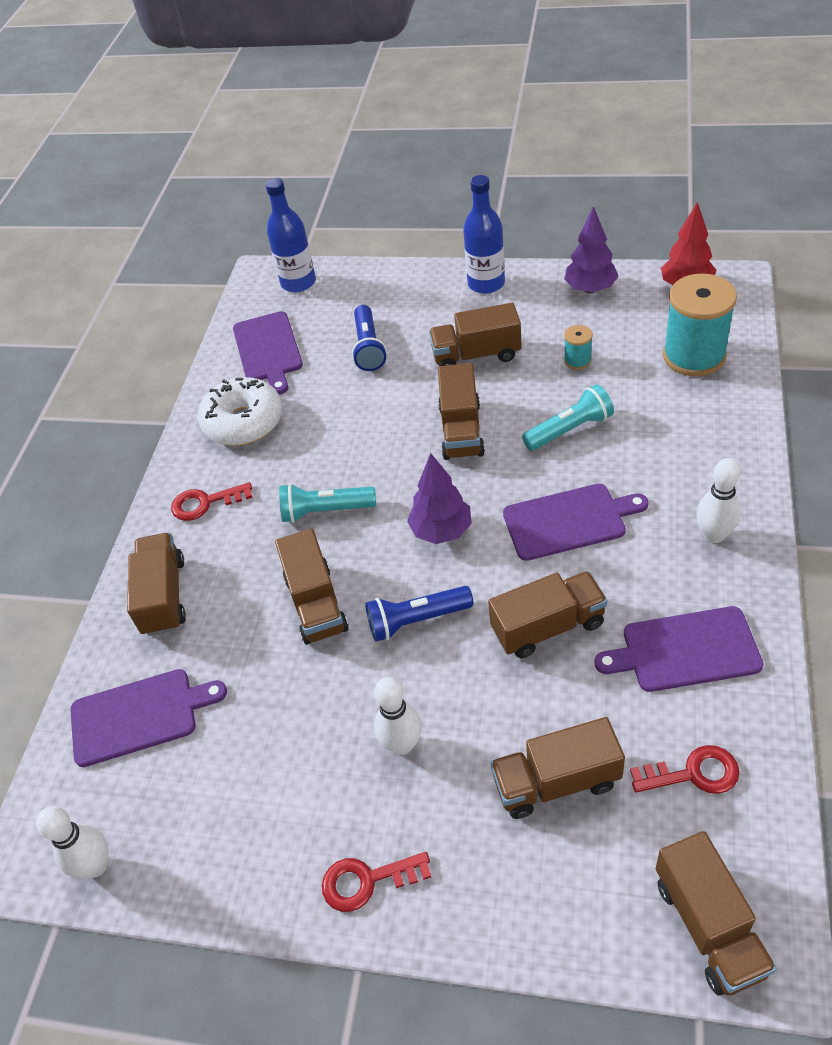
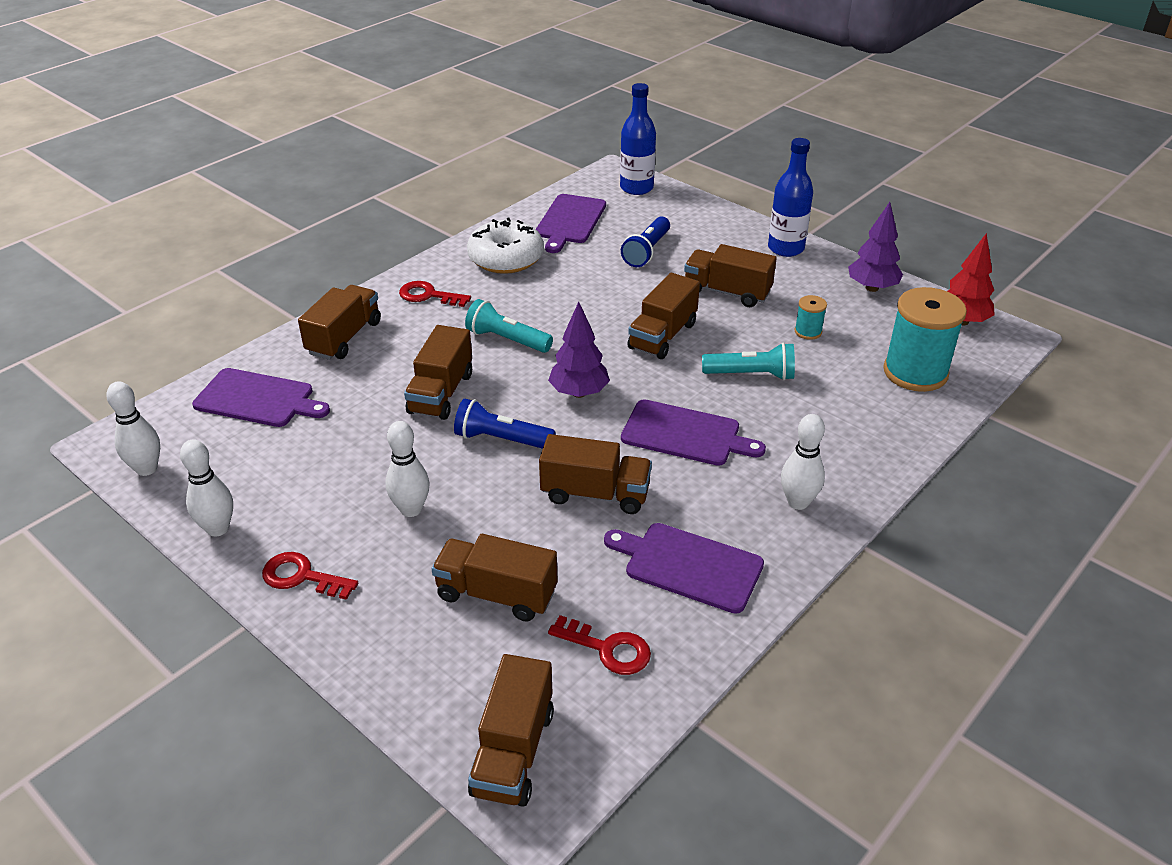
camera: 25 degrees right, 10 degrees down
(235, 884) = (218, 528): none -> white bowling pin

